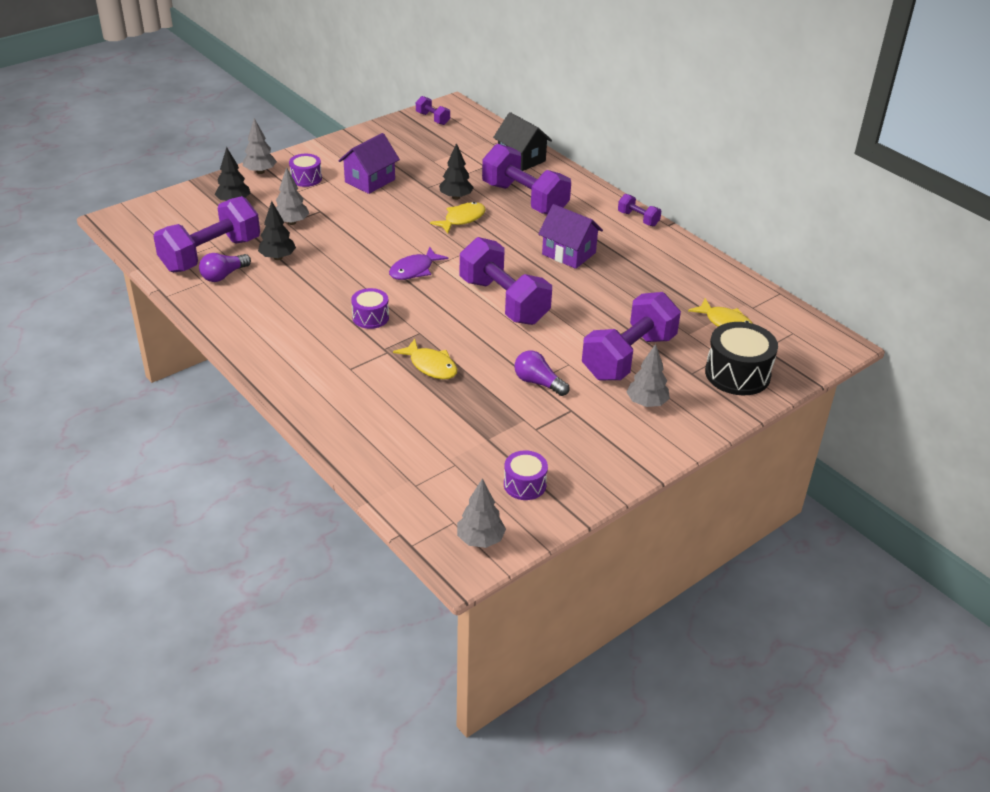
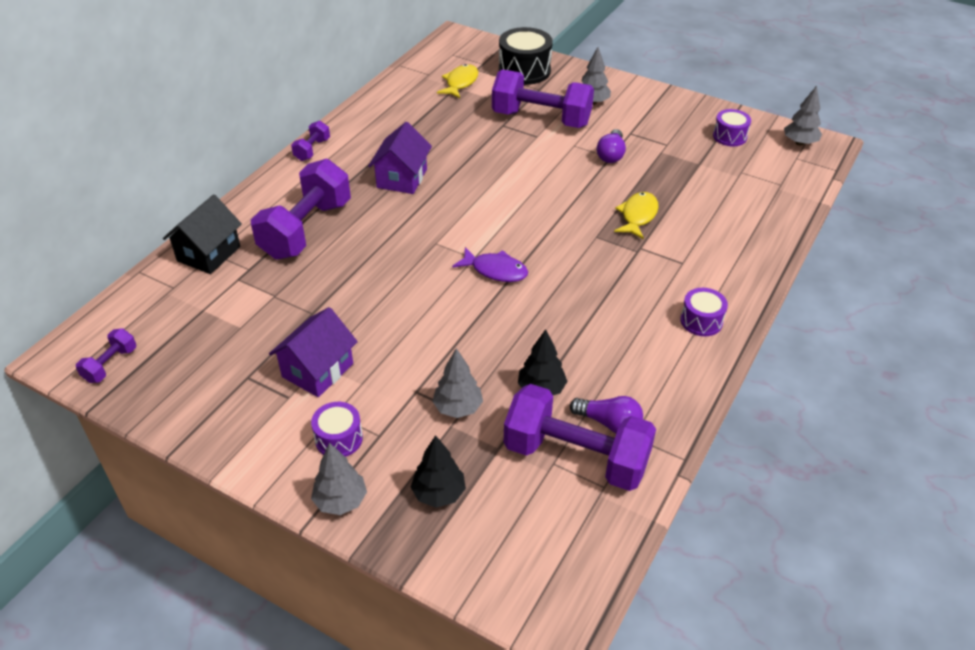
camera: 110 degrees left, 5 degrees up
(370, 181) = (318, 370): purple house -> purple house turned 75 degrees counterclockwise
(370, 317) = (597, 275): purple drum -> purple drum (701, 321)
(456, 197) = (326, 282): black tree -> none
(462, 219) = (373, 264): yellow fish -> none
(503, 301) = (510, 199): purple dumbbell -> none

